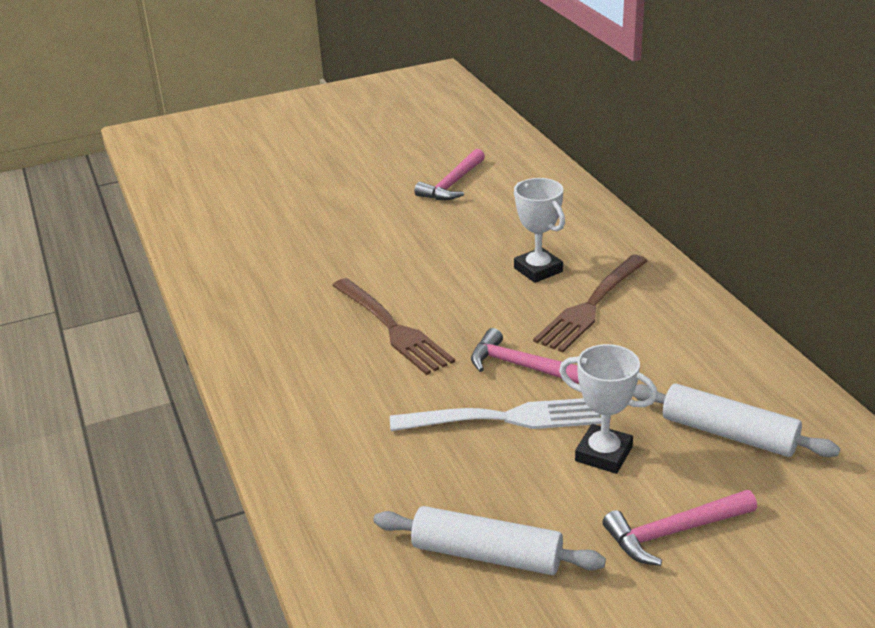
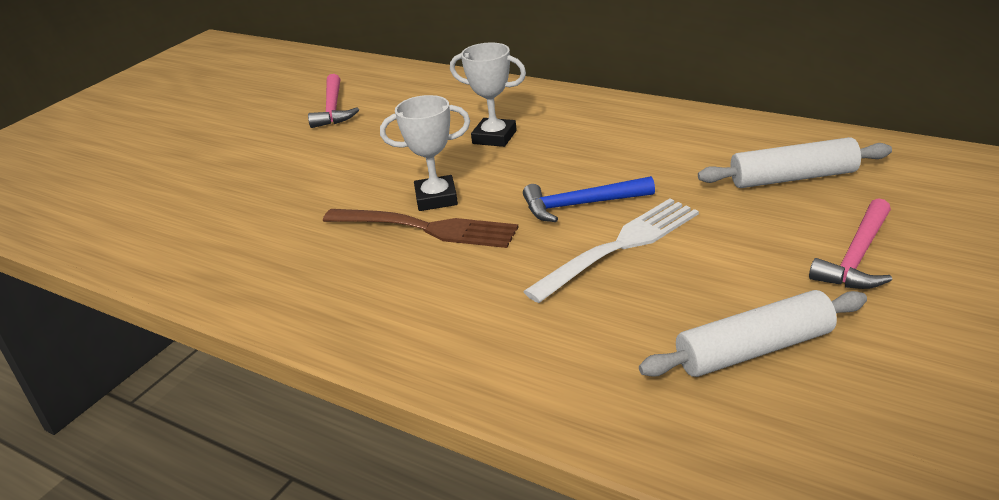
camera: 35 degrees left, 0 degrees up
(523, 367) = (581, 205): pink hammer -> blue hammer
(591, 305) = (572, 142): brown fork -> none
(603, 454) = (731, 233): white trophy -> white trophy (436, 198)

